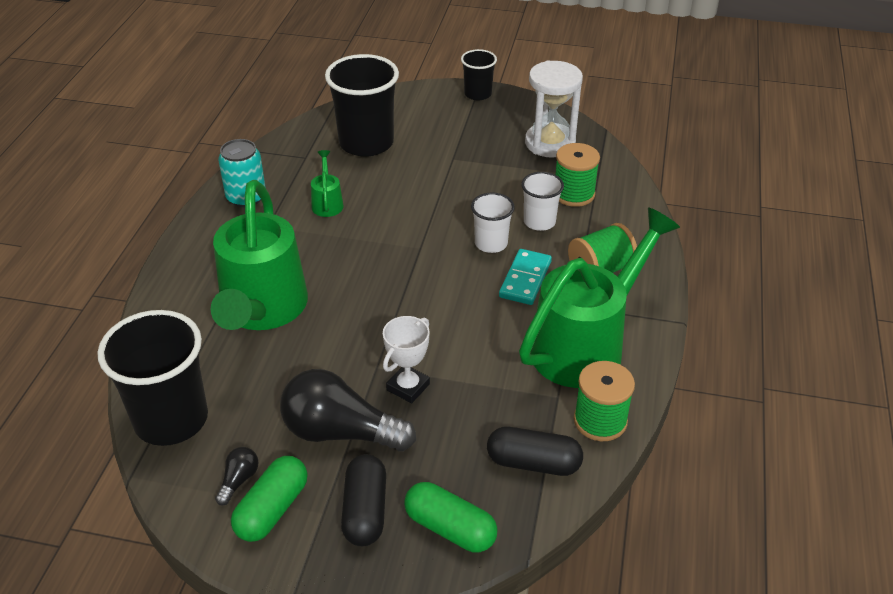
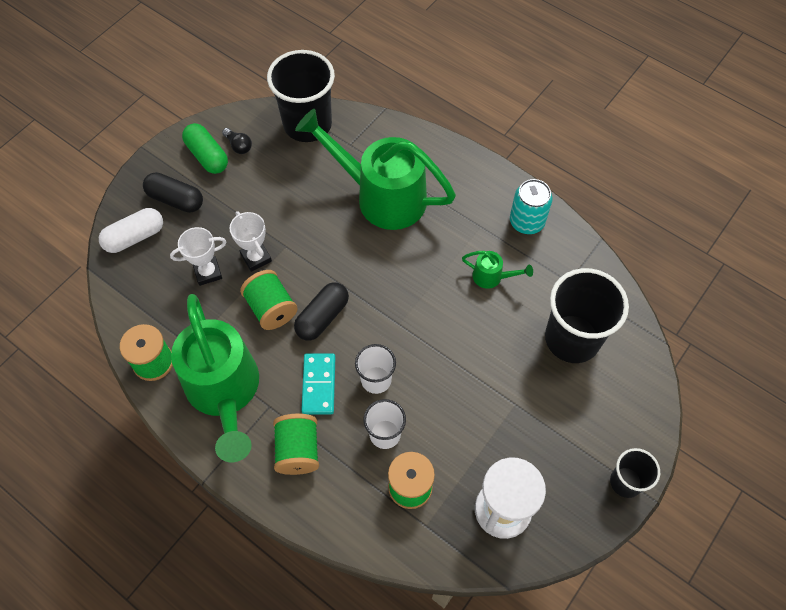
camera: 115 degrees right, 20 degrees up
(340, 432) = (242, 207): black light bulb -> none
(450, 528) = (134, 237): green capsule -> white capsule
(455, 424) = (208, 272): none -> white trophy
(465, 347) = (271, 308): none -> green spool
(525, 279) = (319, 385): turquoise domino -> turquoise domino turned 45 degrees clockwise
(533, 463) = (148, 303): black capsule -> black capsule (322, 317)

